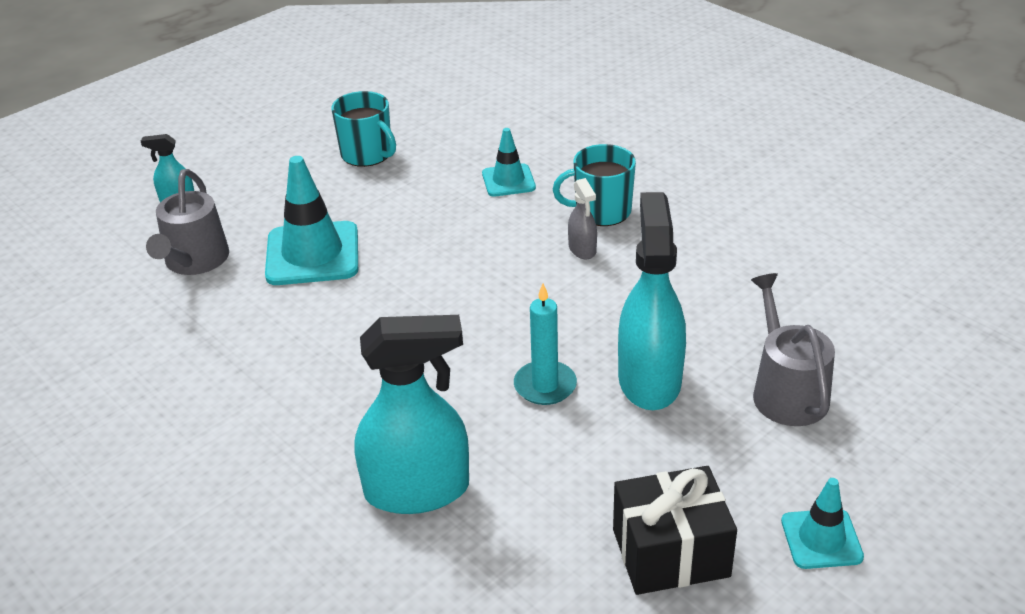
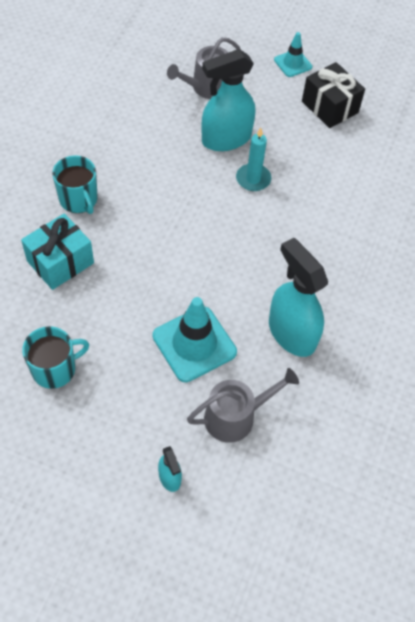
camera: 120 degrees left, 20 degrees up
(367, 154) = (55, 369): turquoise mug -> turquoise mug turned 45 degrees clockwise
(418, 490) = (351, 205): turquoise spray bottle -> turquoise spray bottle (291, 333)
(508, 181) = (60, 262): turquoise traffic cone -> turquoise gift
(582, 249) = (125, 198): grey spray bottle -> none

